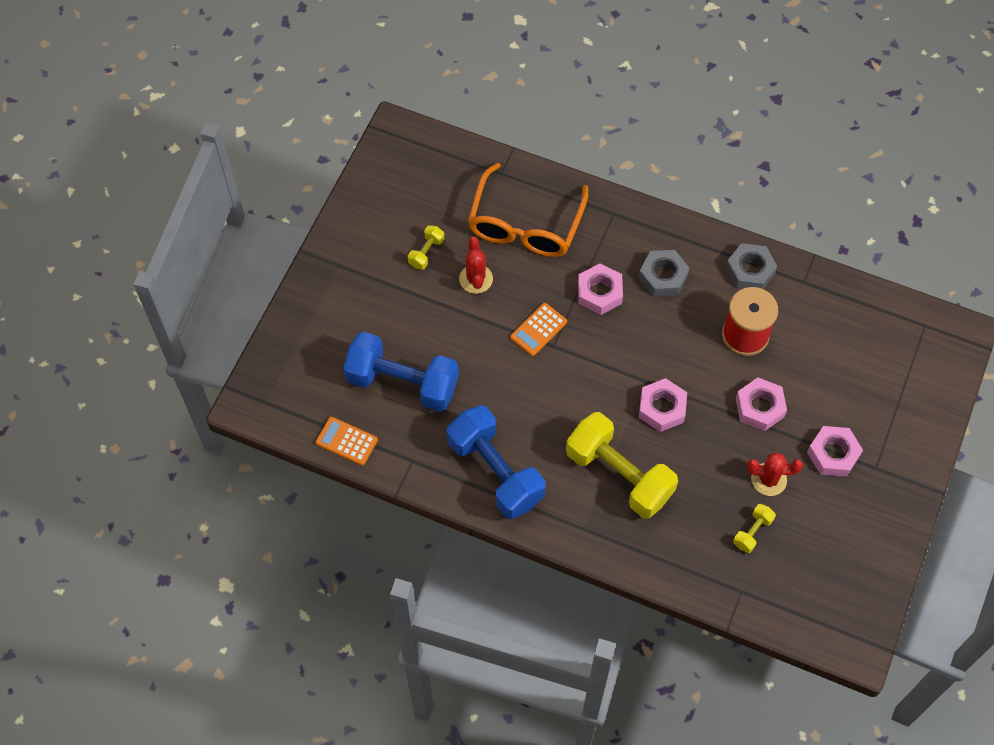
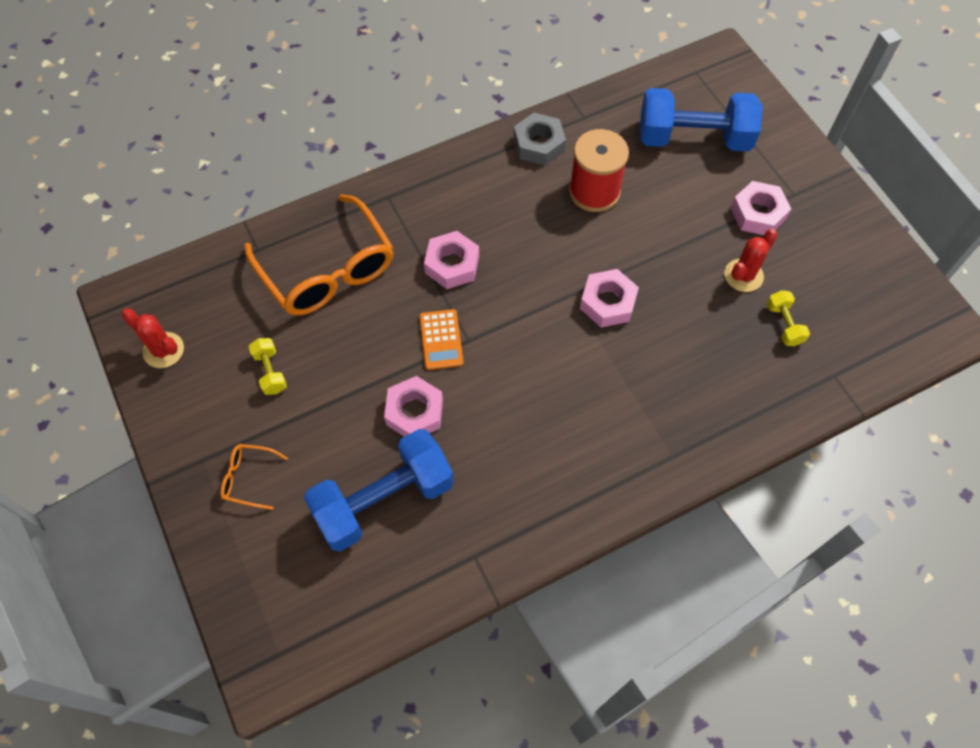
camera: 50 degrees left, 0 degrees up
(346, 441) = (397, 604): orange calculator -> none
(350, 300) = (249, 478): none -> orange glasses
(476, 279) = (340, 351): red cactus -> red cactus (163, 350)
(495, 472) = (552, 488): blue dumbbell -> blue dumbbell (693, 138)
(619, 475) = (644, 385): yellow dumbbell -> none
(663, 277) = (484, 207): grey nut -> none
(759, 407) = (670, 231): pink nut -> pink nut (414, 412)

